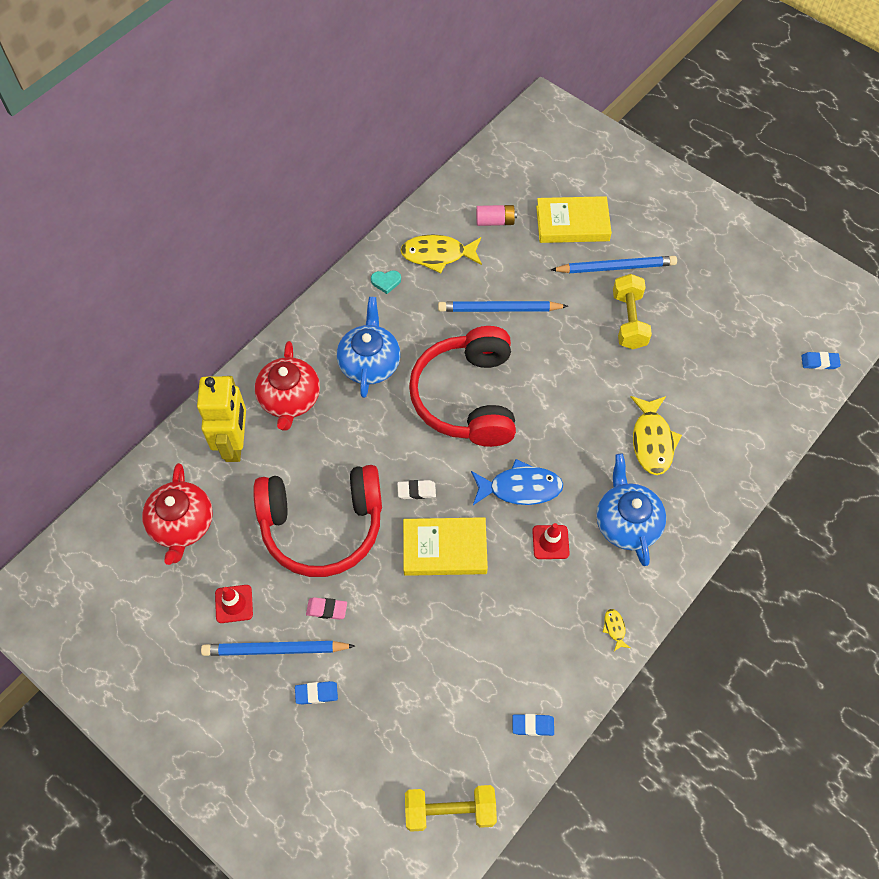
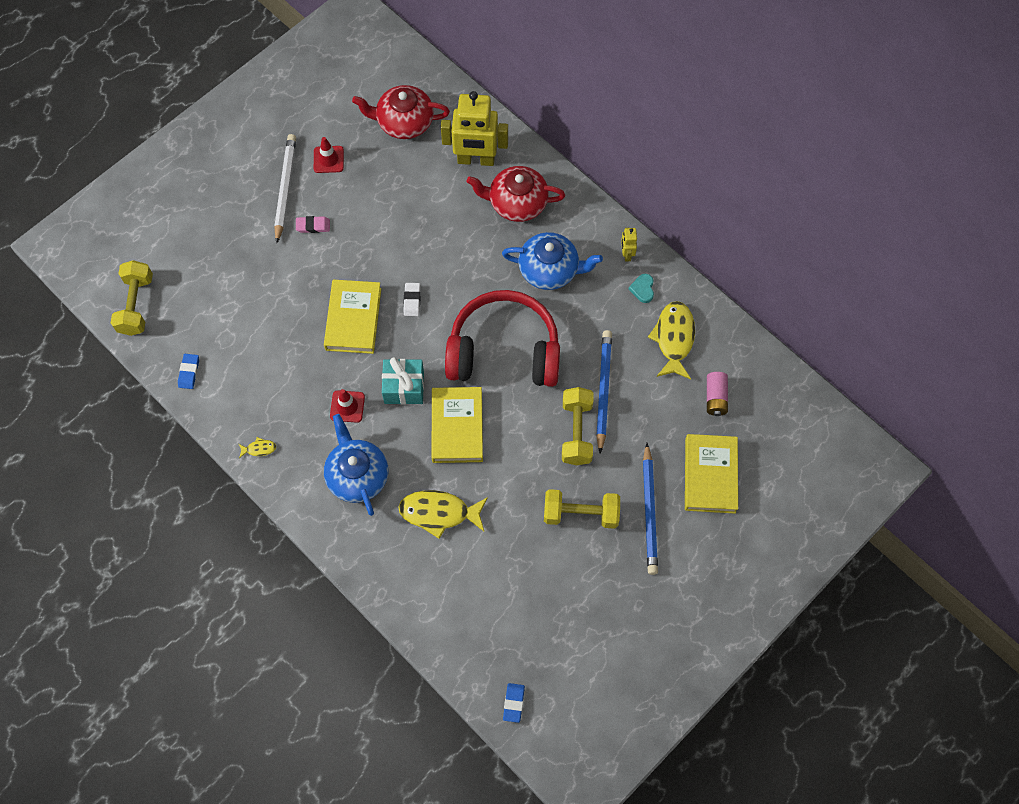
camera: 95 degrees right, 5 degrees up
(275, 650) = (285, 188): blue pencil -> white pencil
(316, 693) = (244, 216): blue eraser -> none
(322, 525) = (389, 225): red headphones -> none
(327, 609) = (313, 226): pink eraser -> pink eraser turned 75 degrees clockwise
(347, 297) = (626, 254): none -> yellow robot
(520, 488) = (404, 387): blue fish -> turquoise gift
(546, 329) = (576, 432): none -> yellow dumbbell
(557, 433) = (457, 427): none -> yellow book
(626, 522) = (357, 475): blue teapot -> blue teapot turned 105 degrees counterclockwise

